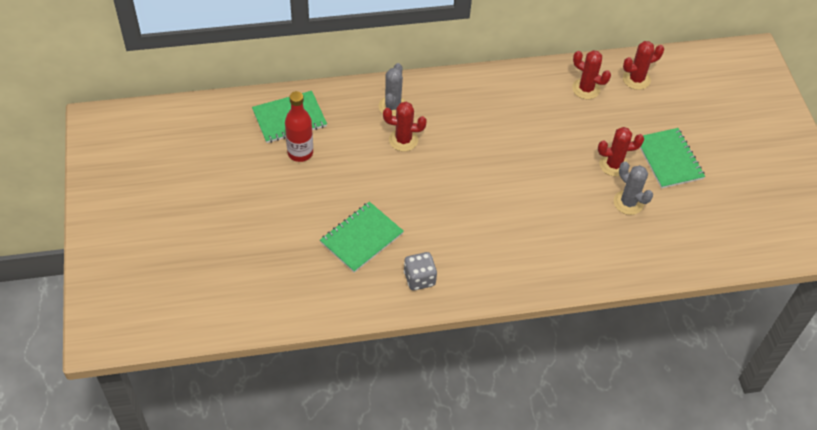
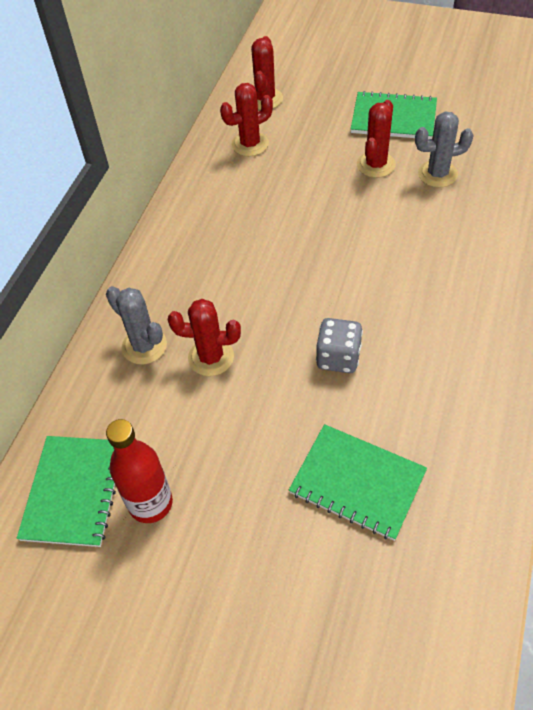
camera: 55 degrees left, 0 degrees up
(361, 238) = (357, 483): green notebook -> green notebook turned 45 degrees counterclockwise
(403, 140) = (211, 357): red cactus -> red cactus turned 60 degrees clockwise
(419, 279) = (463, 436): grey dice -> grey dice (338, 357)

